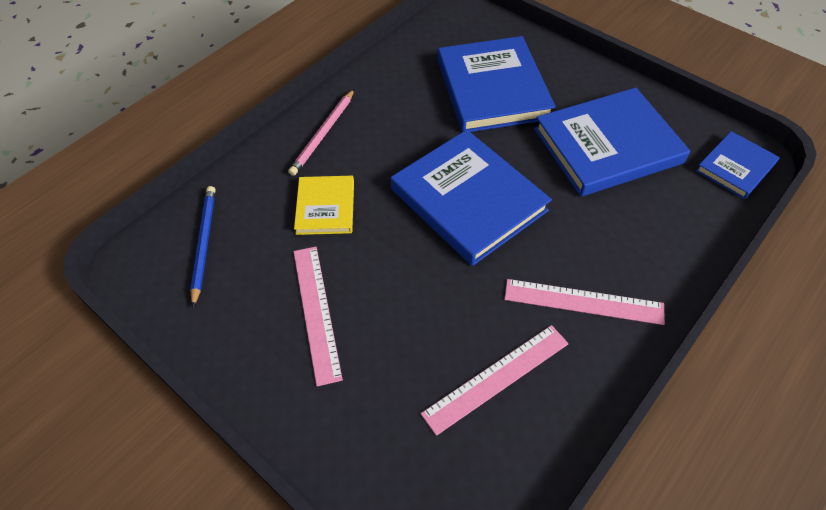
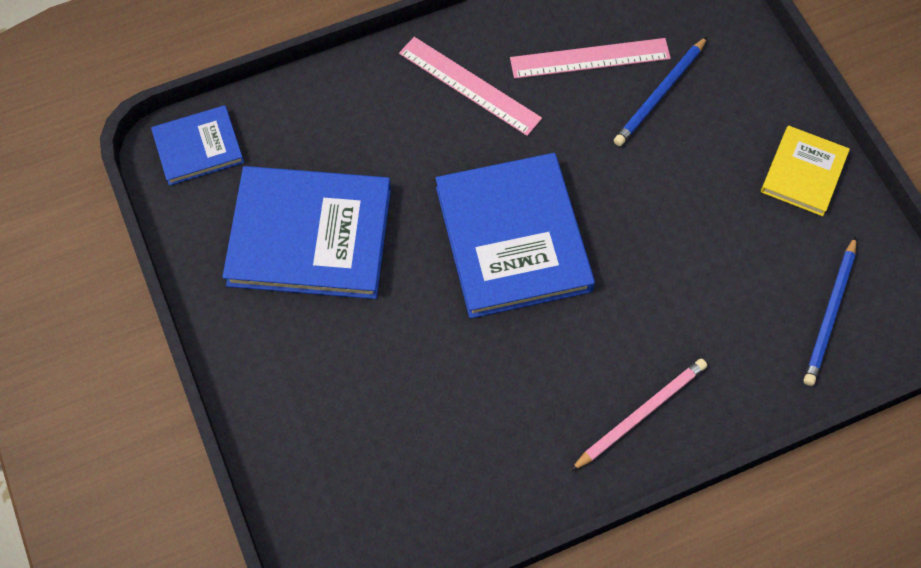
camera: 155 degrees left, 10 degrees up
(316, 312) = (729, 184): pink ruler -> none
(325, 207) = (678, 301): yellow book -> yellow book (803, 173)
(413, 371) = (660, 94): none -> blue pencil
(492, 89) = (383, 388): blue book -> none

